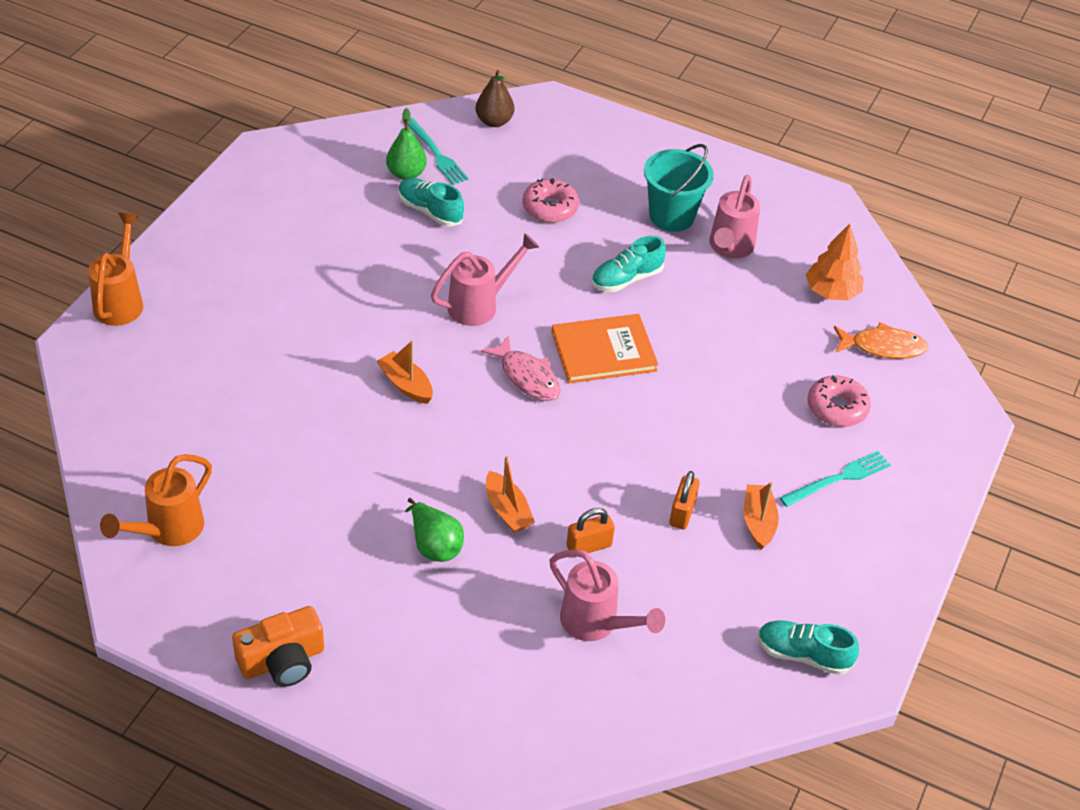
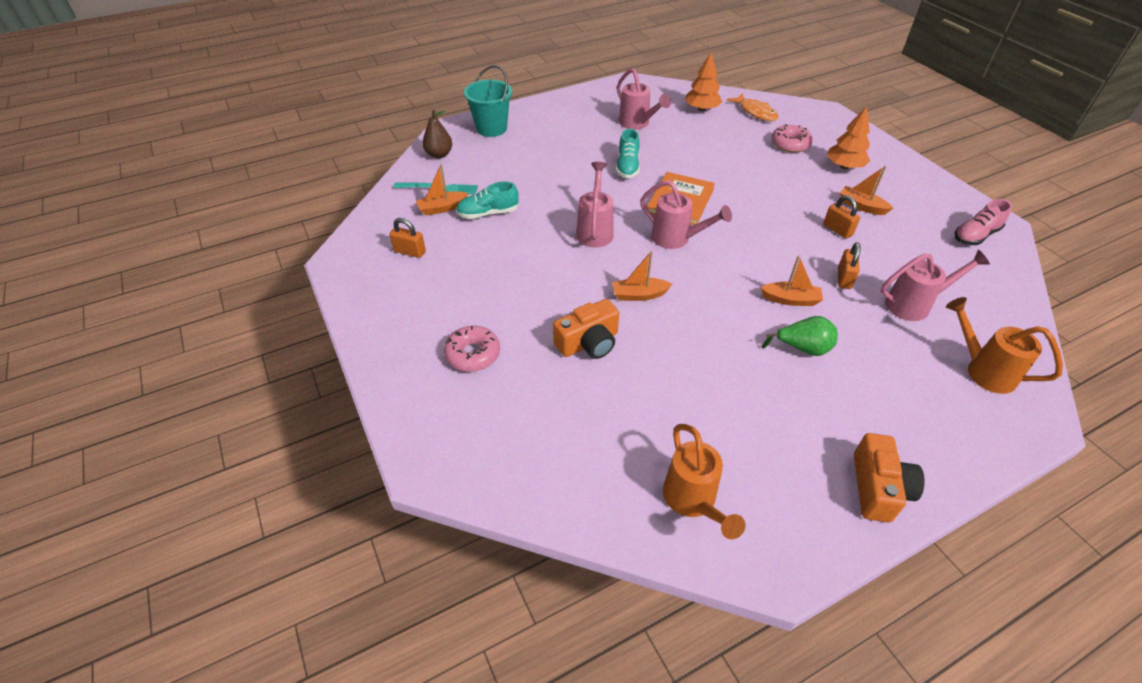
camera: 50 degrees left, 0 degrees up
(121, 300) = (405, 414): orange watering can -> orange watering can (982, 370)
(304, 377) = (589, 342): none -> orange camera
(320, 189) = (410, 252): none -> orange padlock
(406, 174) = (442, 208): green pear -> orange boat
(527, 377) = (677, 239): pink fish -> pink watering can
(550, 207) = (538, 167): pink donut -> pink donut (473, 354)
(671, 216) = (592, 130): turquoise bucket -> turquoise bucket (491, 128)
(803, 655) = (975, 235): turquoise shoe -> pink shoe
(838, 479) = (844, 166): turquoise fork -> orange tree
(883, 347) = (755, 112): orange fish -> orange fish turned 105 degrees clockwise

